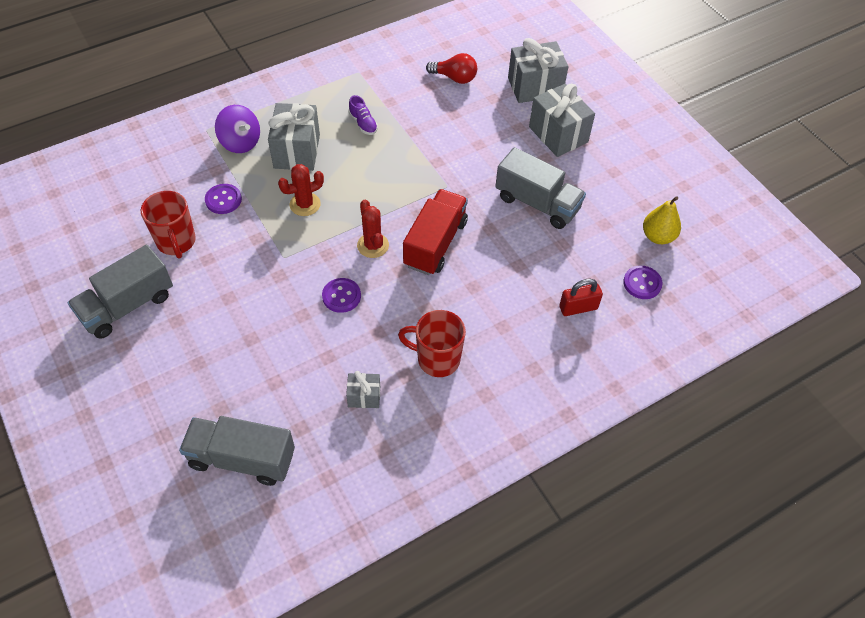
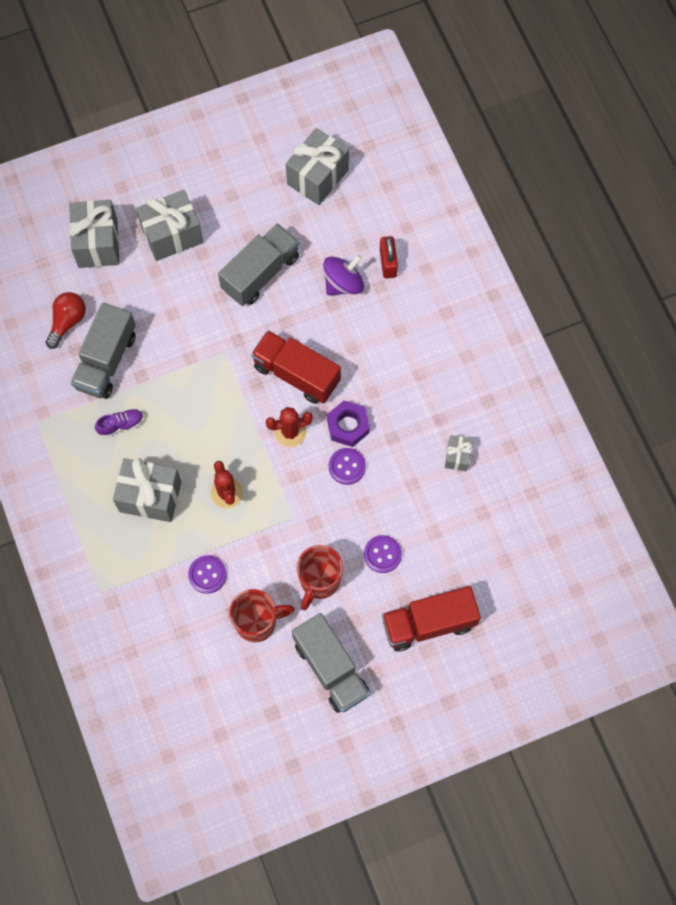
camera: 80 degrees left, 15 degrees up
(172, 387) = (428, 623): none -> red truck
(240, 142) = (126, 555): purple spinning top -> purple spinning top (343, 283)
(242, 459) = (506, 562): grey truck -> grey truck (106, 361)
(386, 292) = (348, 426): none -> purple nut
(437, 359) = (427, 391): red mug -> red mug (319, 581)
(642, 283) = (368, 204): purple button -> purple button (382, 554)
(658, 236) = (317, 177): yellow pear -> grey gift

